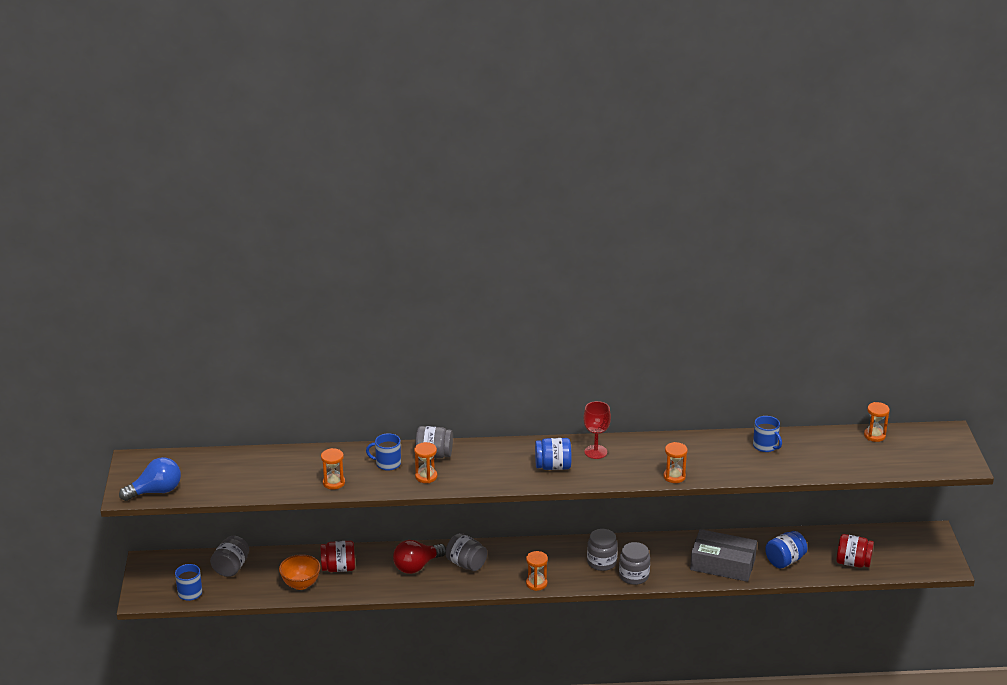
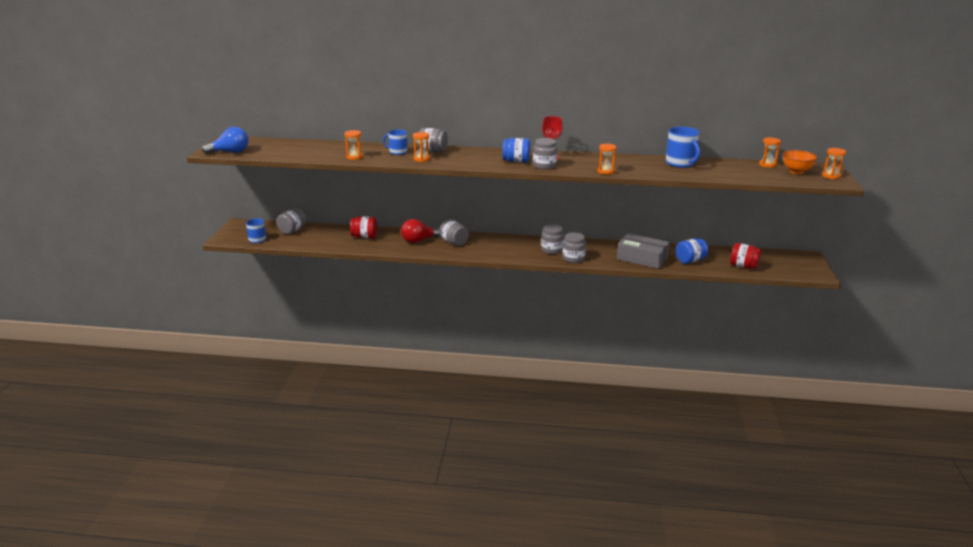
camera: 10 degrees right, 5 degrees down
(301, 584) = (334, 242): orange bowl -> orange bowl (796, 171)
(536, 583) = (500, 256): orange hourglass -> orange hourglass (831, 176)
(592, 473) = (544, 166): none -> grey jar
(765, 446) = (680, 163): blue mug -> blue mug, size x1.55

